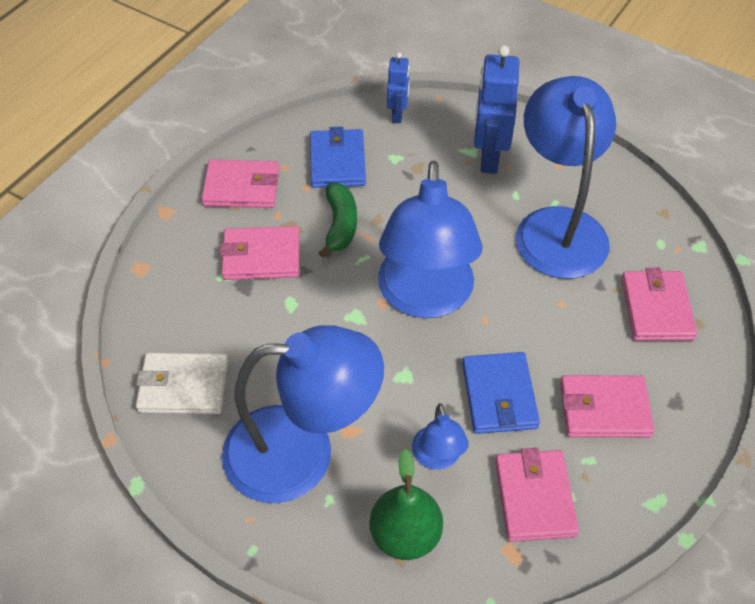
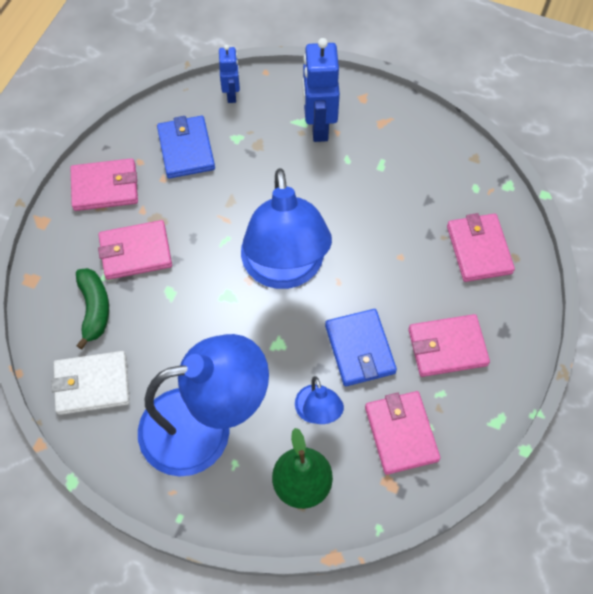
camera: 10 degrees left, 10 degrees up
(340, 225) = (199, 211): green banana -> green banana (94, 309)
(557, 226) = (387, 184): blue lamp -> none

